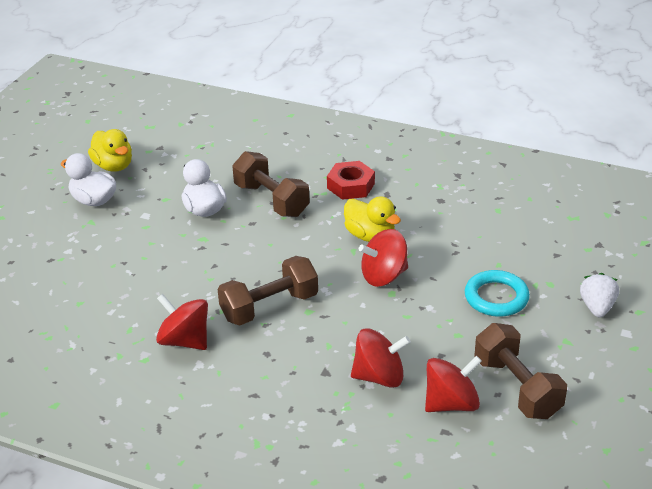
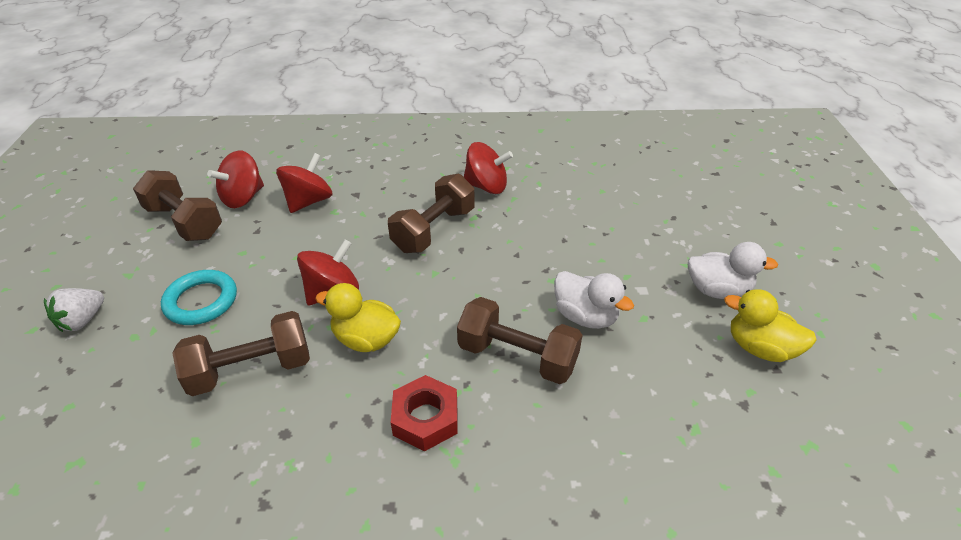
camera: 155 degrees right, 5 degrees up
(379, 376) = (308, 201): red spinning top -> red spinning top turned 150 degrees clockwise
(458, 238) = (251, 370): none -> brown dumbbell
(597, 307) = (82, 320): white strawberry -> white strawberry turned 45 degrees clockwise

